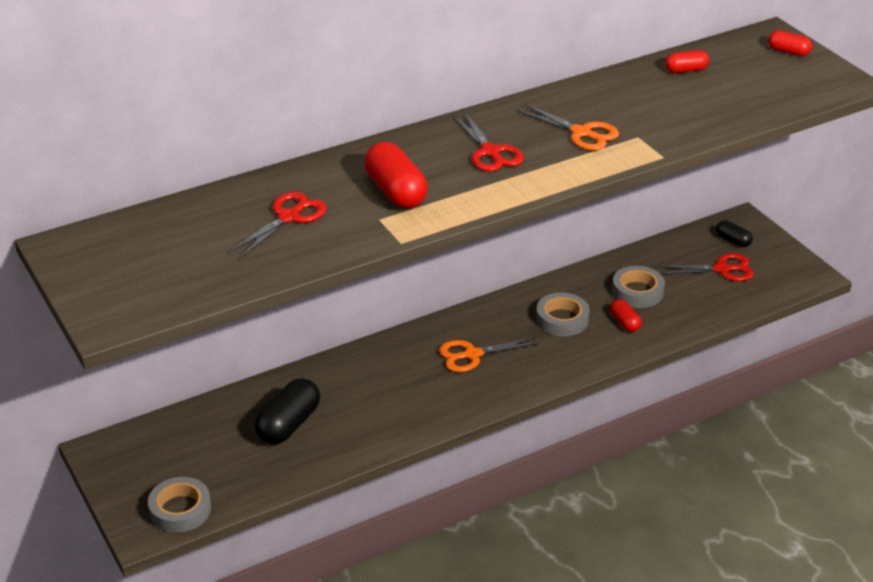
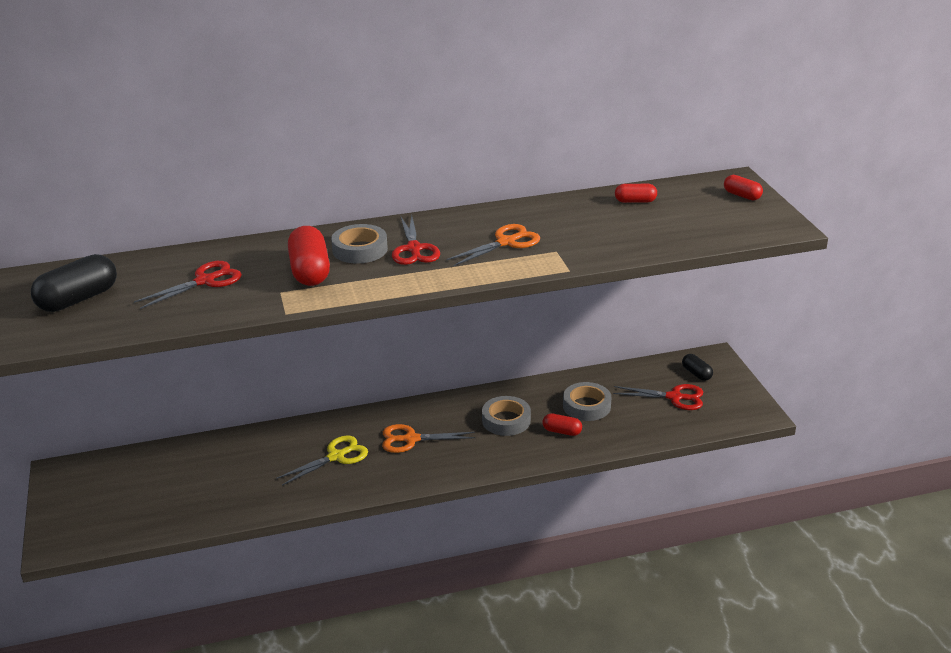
camera: 15 degrees right, 5 degrees down
(180, 510) = (94, 532): grey tape -> grey tape (360, 249)
(288, 425) = (223, 475): black capsule -> black capsule (78, 299)
(402, 386) = (336, 456): none -> yellow scissors
(581, 133) = (506, 242): orange scissors -> orange scissors turned 90 degrees counterclockwise
(625, 323) = (562, 431): red capsule -> red capsule turned 60 degrees counterclockwise

